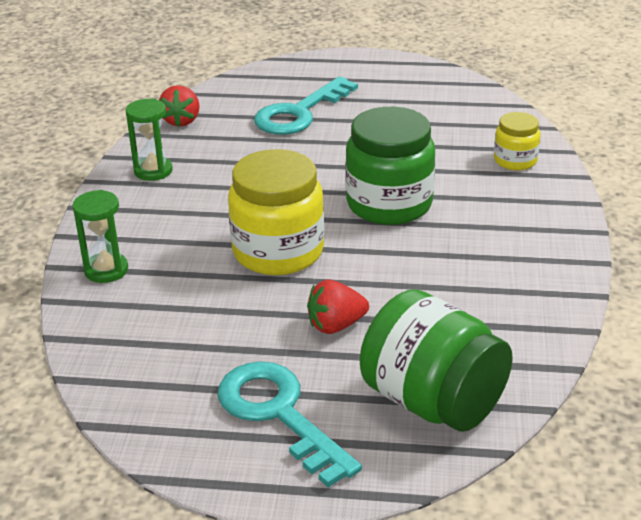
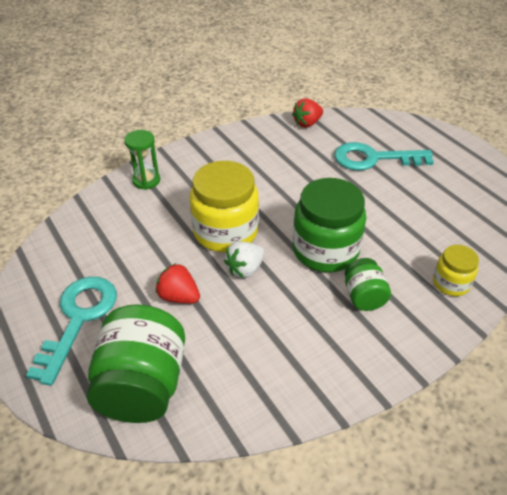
camera: 50 degrees right, 10 degrees up
(153, 171) = (249, 143): green hourglass -> none
(352, 264) = (245, 269): none -> white strawberry
(476, 213) = (363, 297): none -> green jar

